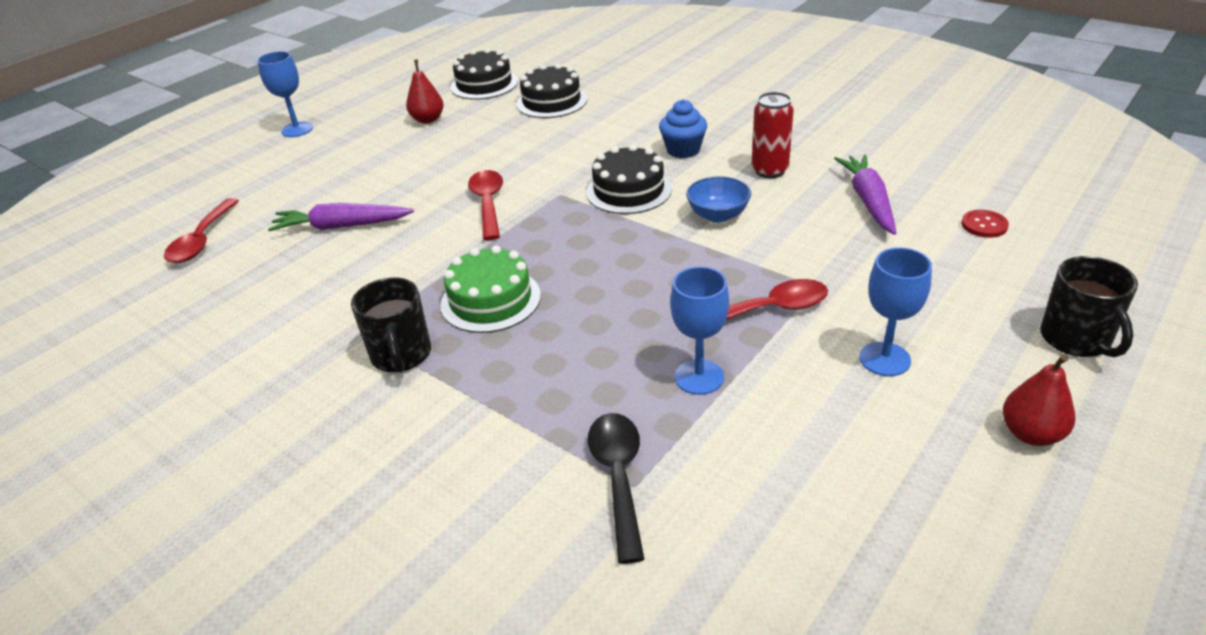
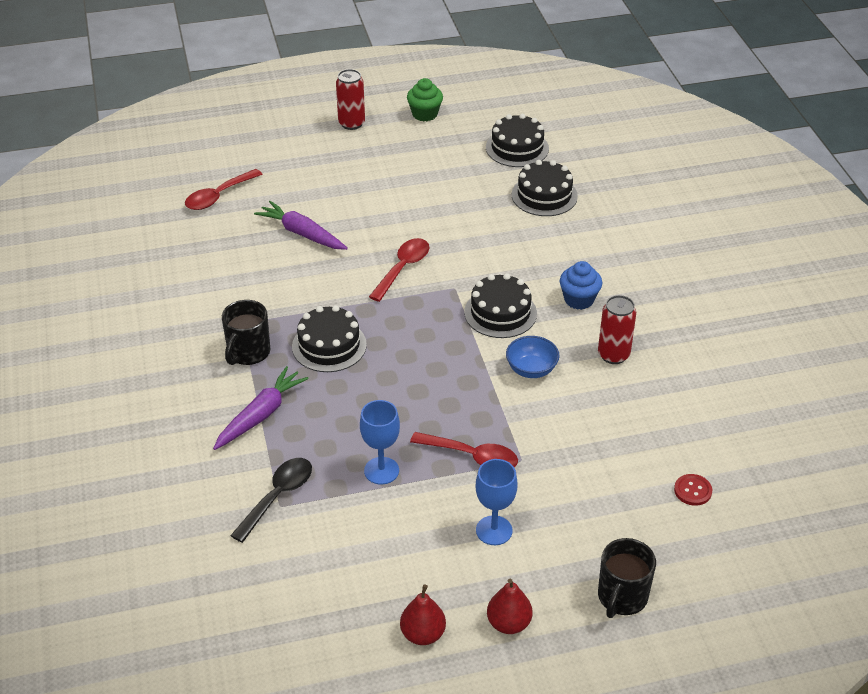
camera: 35 degrees right, 5 degrees up
(297, 129) = (351, 123): blue goblet -> red can
(366, 97) = (425, 114): none -> green cupcake
(428, 120) = (442, 164): red pear -> red pear (423, 634)
(490, 300) = (329, 345): green cake -> black cake
(868, 201) = (644, 422): purple carrot -> purple carrot (261, 415)

